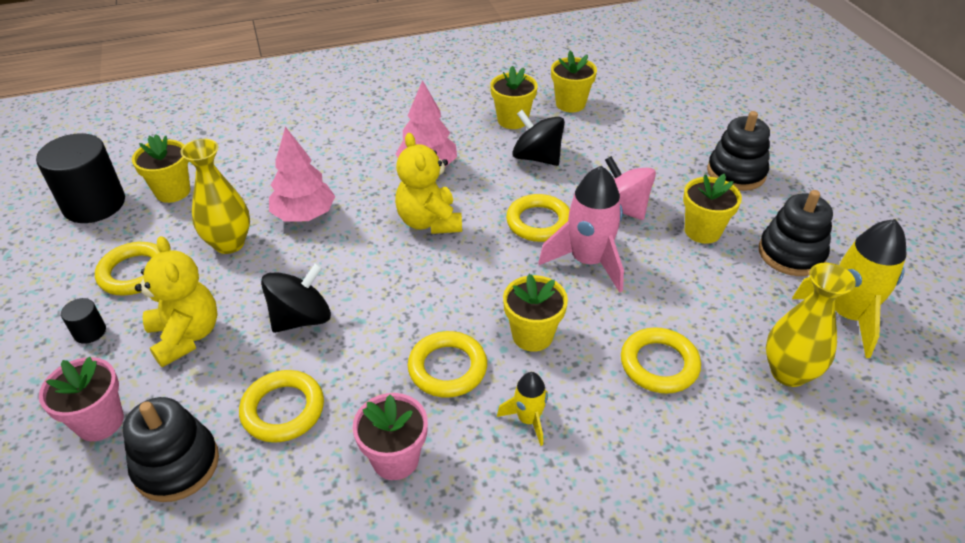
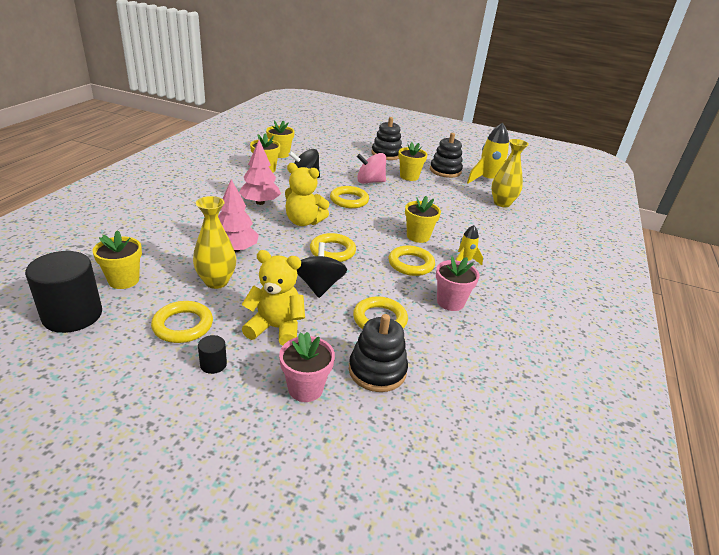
camera: 55 degrees left, 10 degrees down
(588, 261) = (391, 204): pink rocket -> none
(659, 364) = (468, 221): yellow ring -> yellow ring (332, 251)

